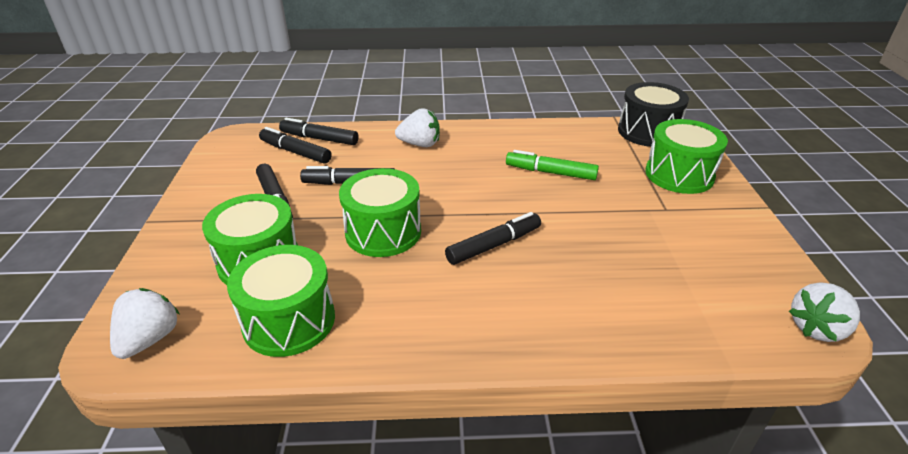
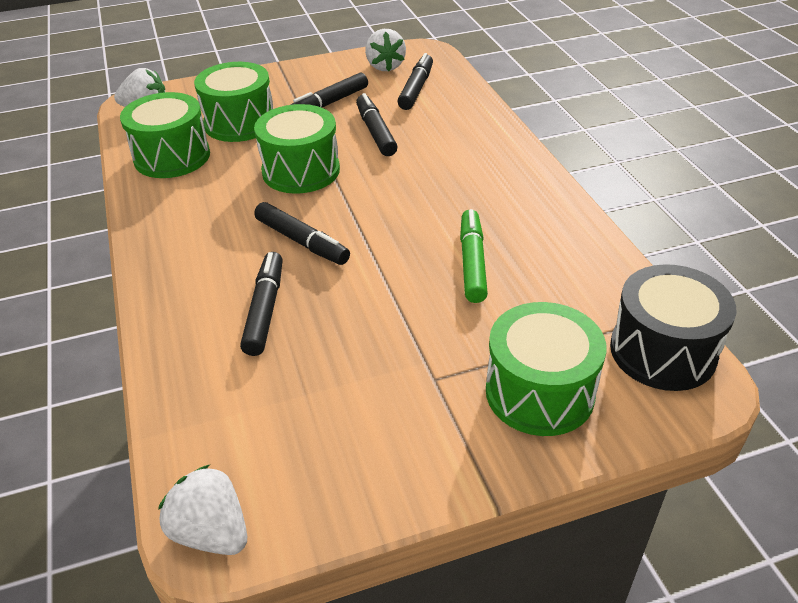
camera: 75 degrees right, 5 degrees up
(319, 139) = (451, 93): black marker -> black marker (265, 310)
(420, 144) = (480, 154): white strawberry -> white strawberry (385, 66)

